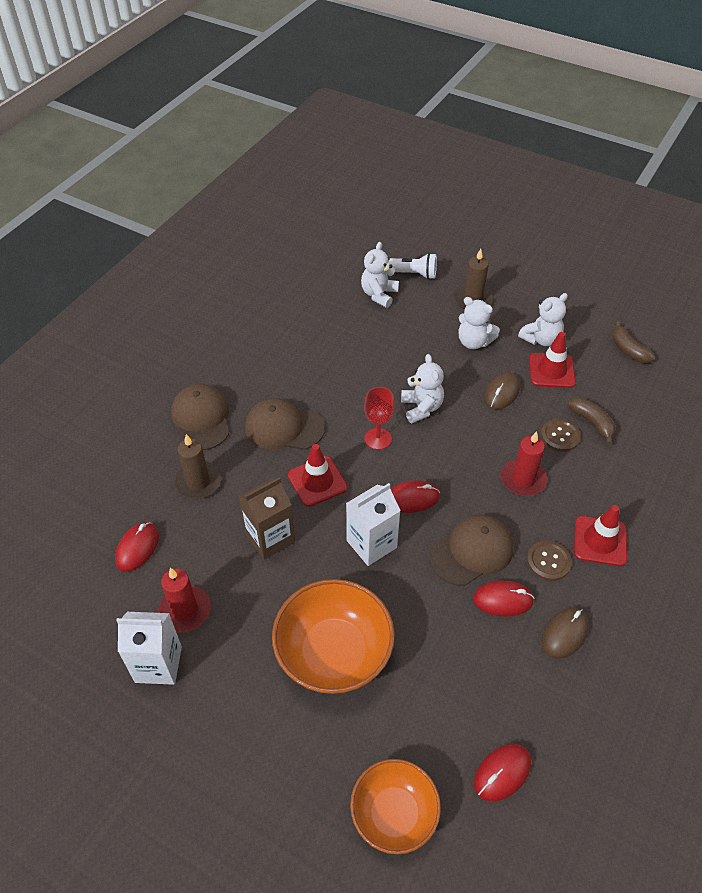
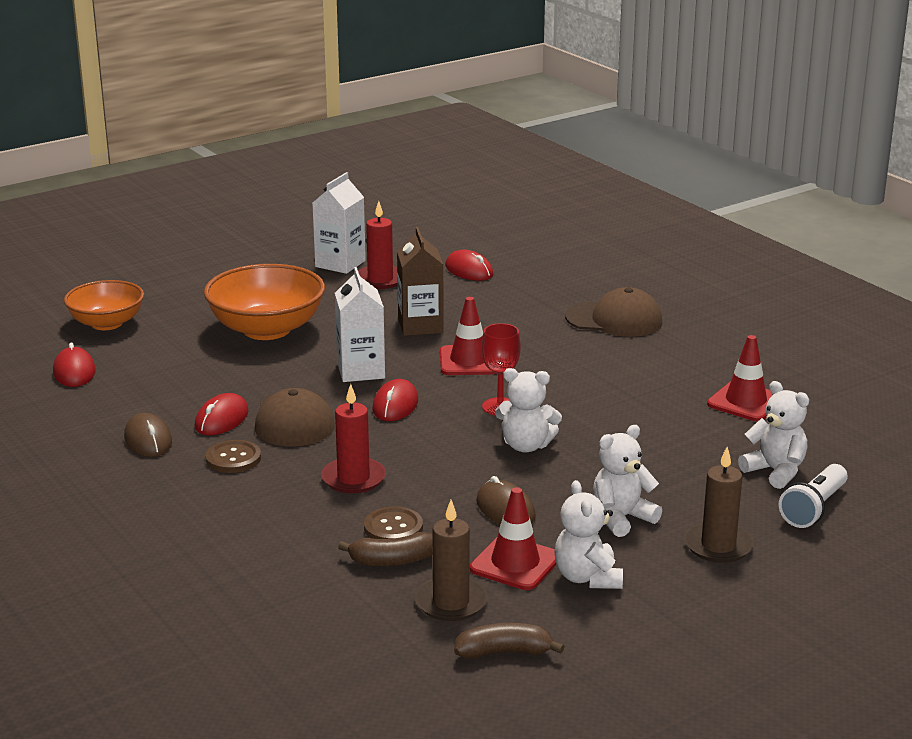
camera: 115 degrees right, 25 degrees down
(198, 482) = (524, 305): brown candle -> brown candle (451, 602)
(284, 427) = (564, 359): brown cap -> none
(600, 541) = (221, 499): red traffic cone -> red traffic cone (745, 402)

